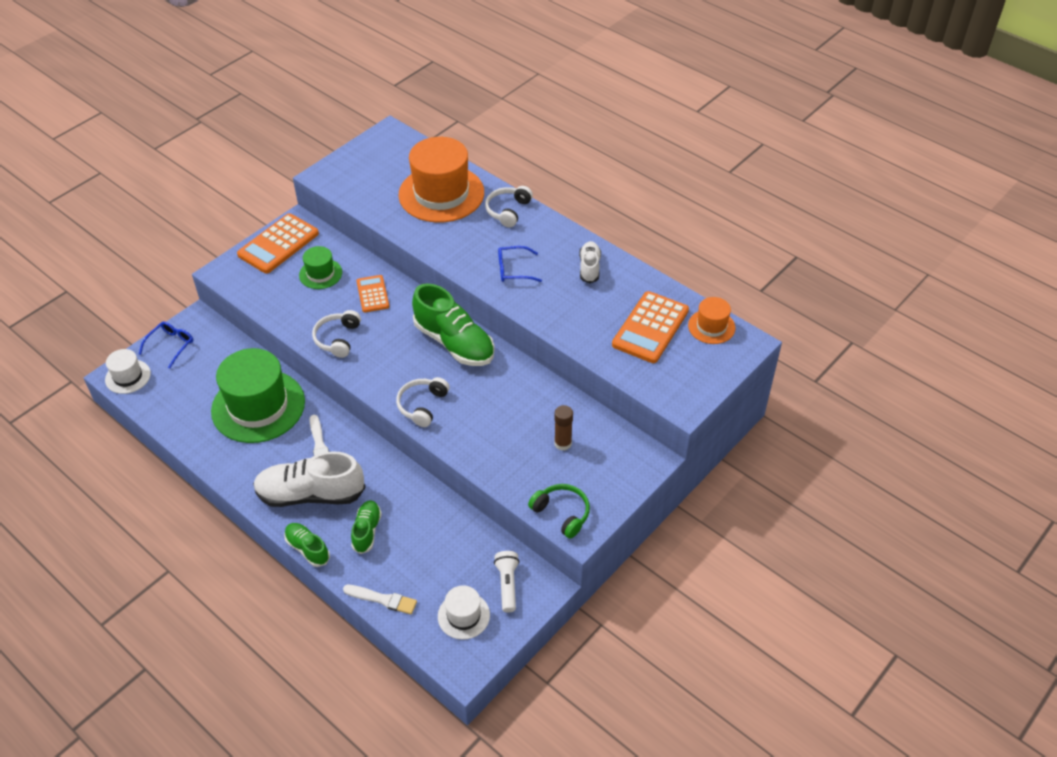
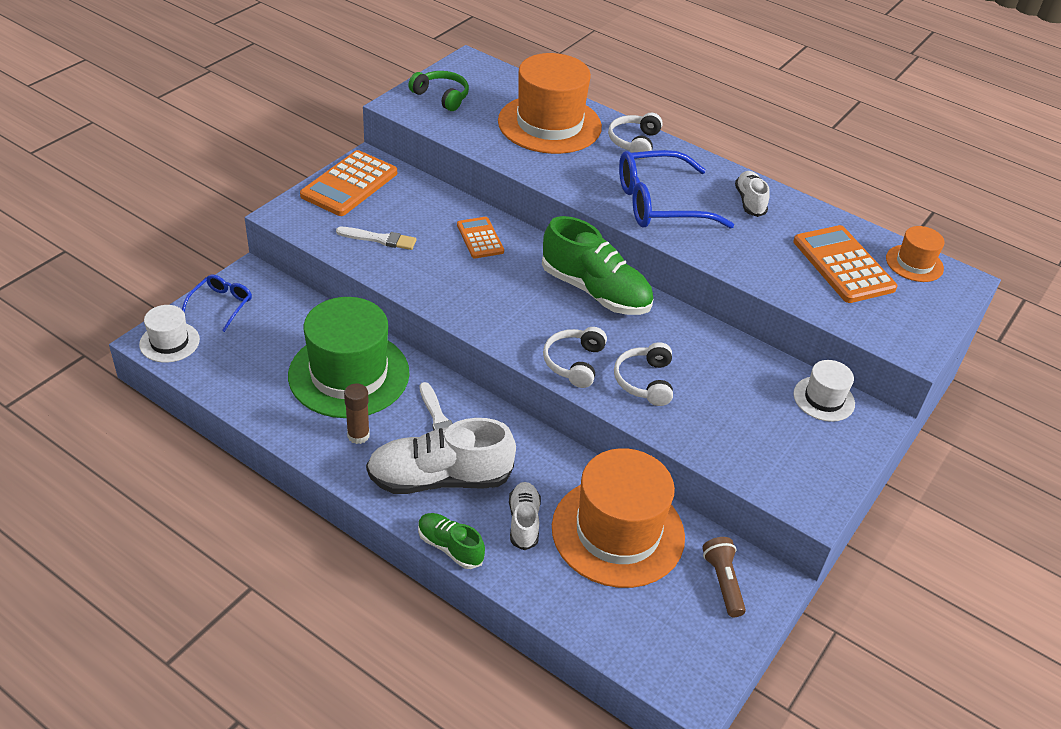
camera: 10 degrees left, 5 degrees down
(320, 274) = (409, 216): green hat -> none
(338, 339) = (448, 288): white headphones -> white headphones (645, 381)
(367, 531) = (524, 522): green shoe -> white shoe
(382, 599) = (564, 608): white brush -> white brush (379, 239)
(437, 541) = (618, 532): none -> orange hat
(463, 615) = (677, 624): white hat -> white hat (824, 399)
(507, 584) = (723, 582): white flashlight -> brown flashlight
(514, 270) = (660, 203): blue glasses -> blue glasses, size x1.92
(562, 513) = (786, 486): green headphones -> green headphones (441, 96)
(563, 443) = (762, 403): brown glue stick -> brown glue stick (358, 435)
(650, 328) = (843, 265): orange calculator -> orange calculator turned 135 degrees clockwise

